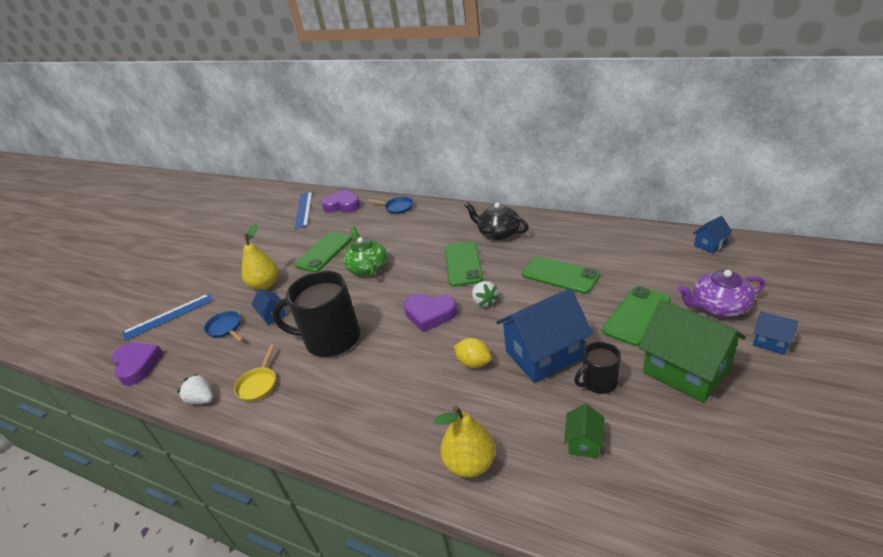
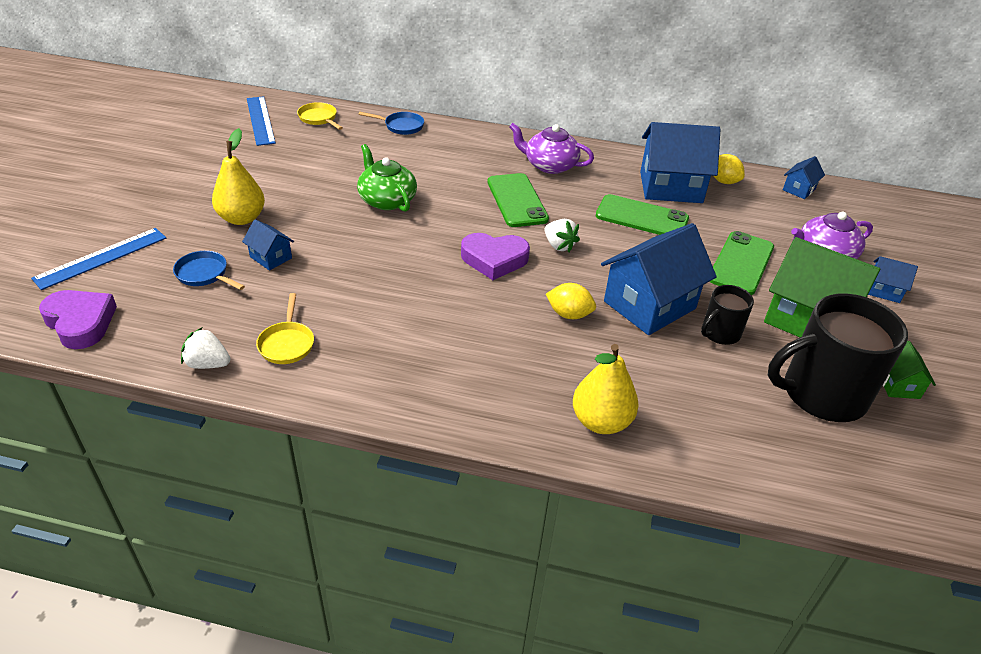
camera: 20 degrees left, 5 degrees up
(324, 252) = (315, 179): green phone -> none
(331, 339) = (369, 288): black mug -> black mug (821, 394)
(342, 205) = (319, 118): purple heart -> yellow pan
(498, 233) = (549, 165): black teapot -> purple teapot
(584, 442) = (721, 394): green house -> green house (898, 385)
(593, 247) = (671, 187): none -> blue house
(641, 240) = (723, 181): none -> yellow lemon

